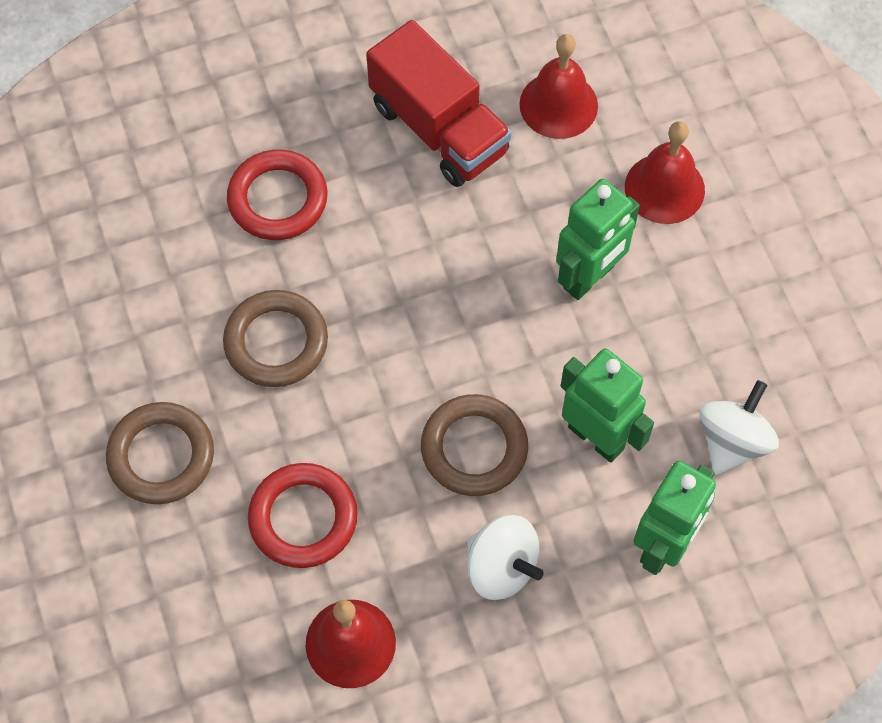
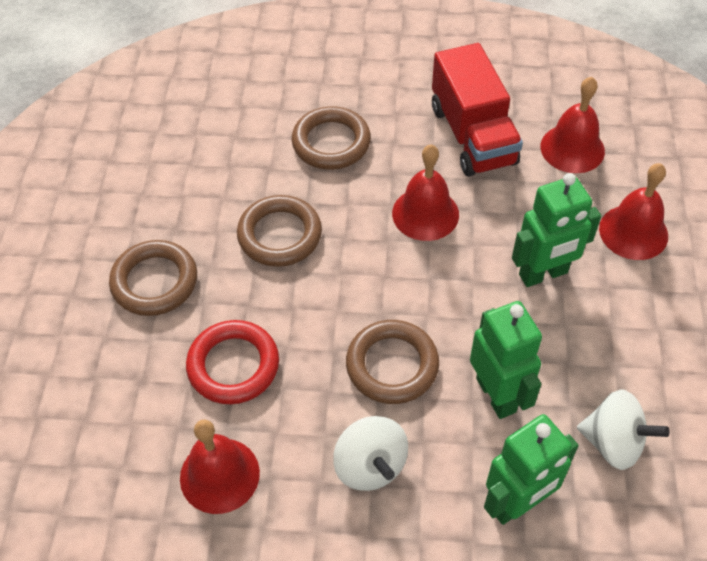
camera: 25 degrees right, 10 degrees down
(278, 199) = (331, 142): red ring -> brown ring
(429, 251) = (425, 213): none -> red bell
(732, 441) = (613, 442): white spinning top -> white spinning top turned 60 degrees clockwise

